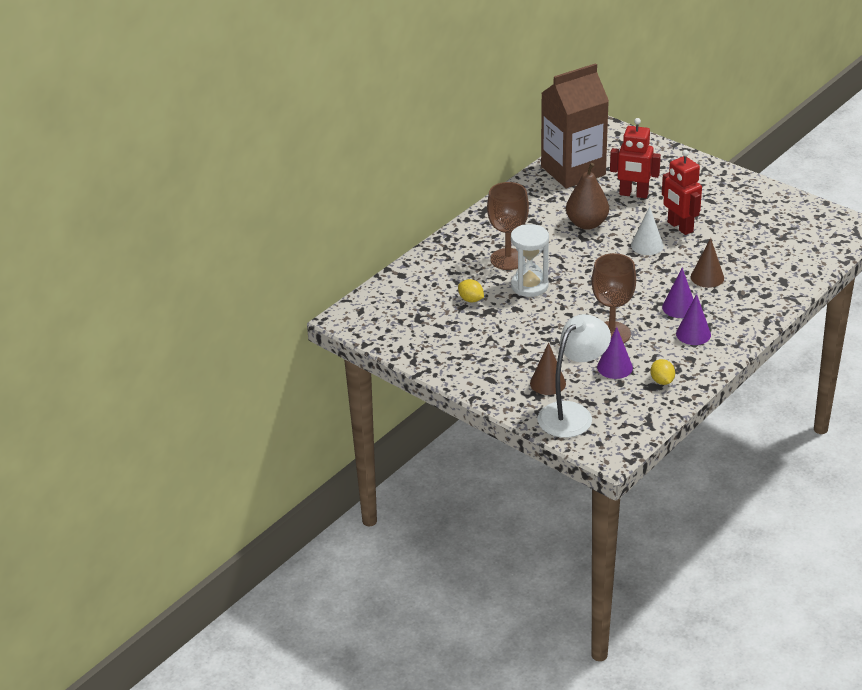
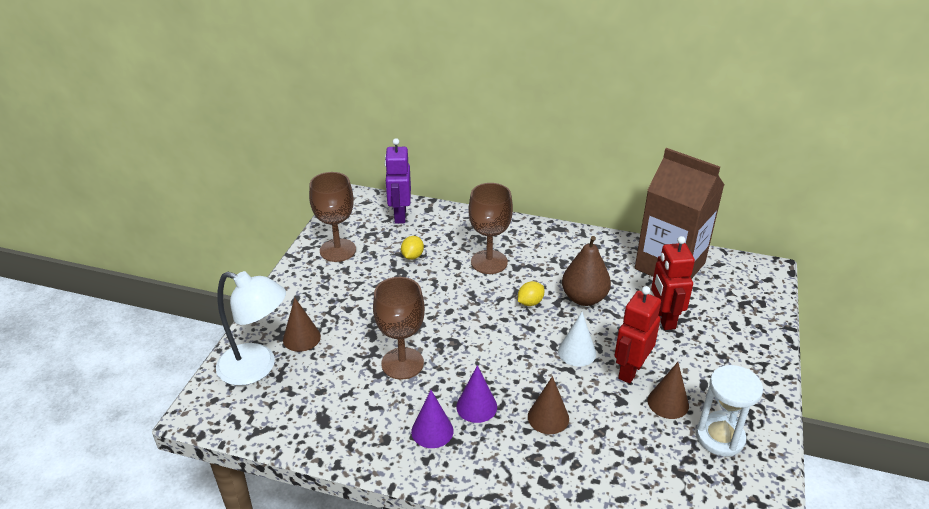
camera: 65 degrees right, 0 degrees up
(400, 294) = (399, 215): none -> purple robot
(431, 342) = (338, 250): none -> brown goblet
(529, 286) = (454, 286): white hourglass -> white hourglass (720, 437)
(614, 367) = (345, 380): purple cone -> none
(662, 381) = (334, 424): yellow lemon -> yellow lemon (530, 302)
(720, 221) = (668, 403): none -> brown cone

